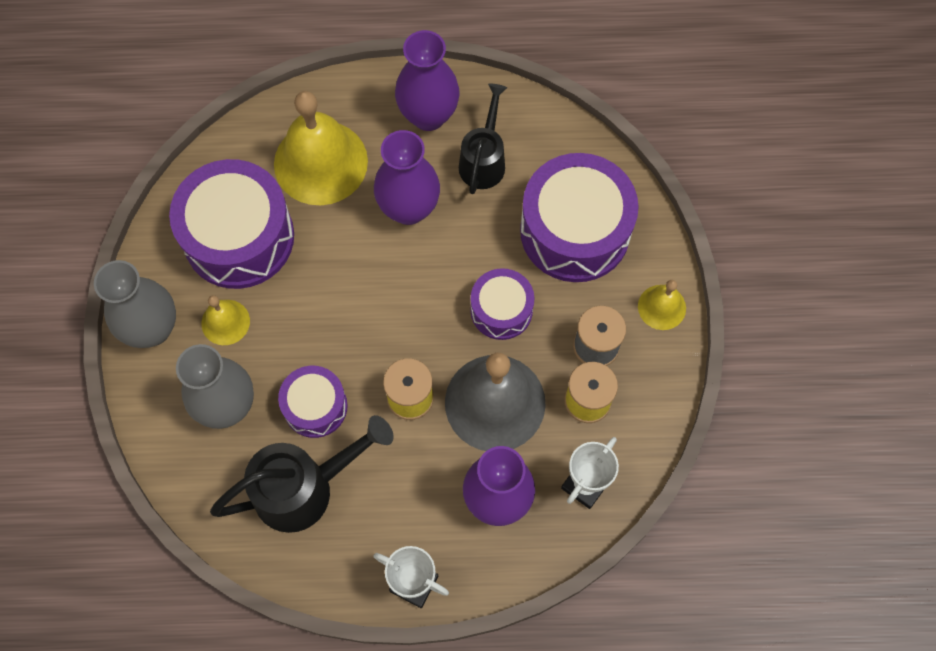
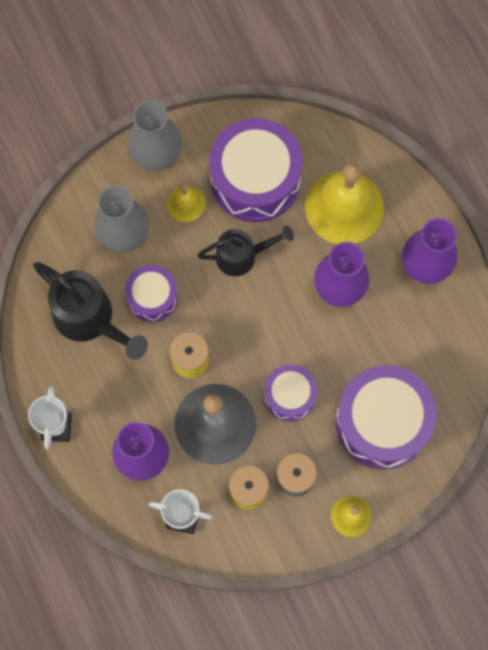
camera: 65 degrees right, 5 degrees up
(483, 160) = (407, 326): black watering can -> black watering can (242, 256)

